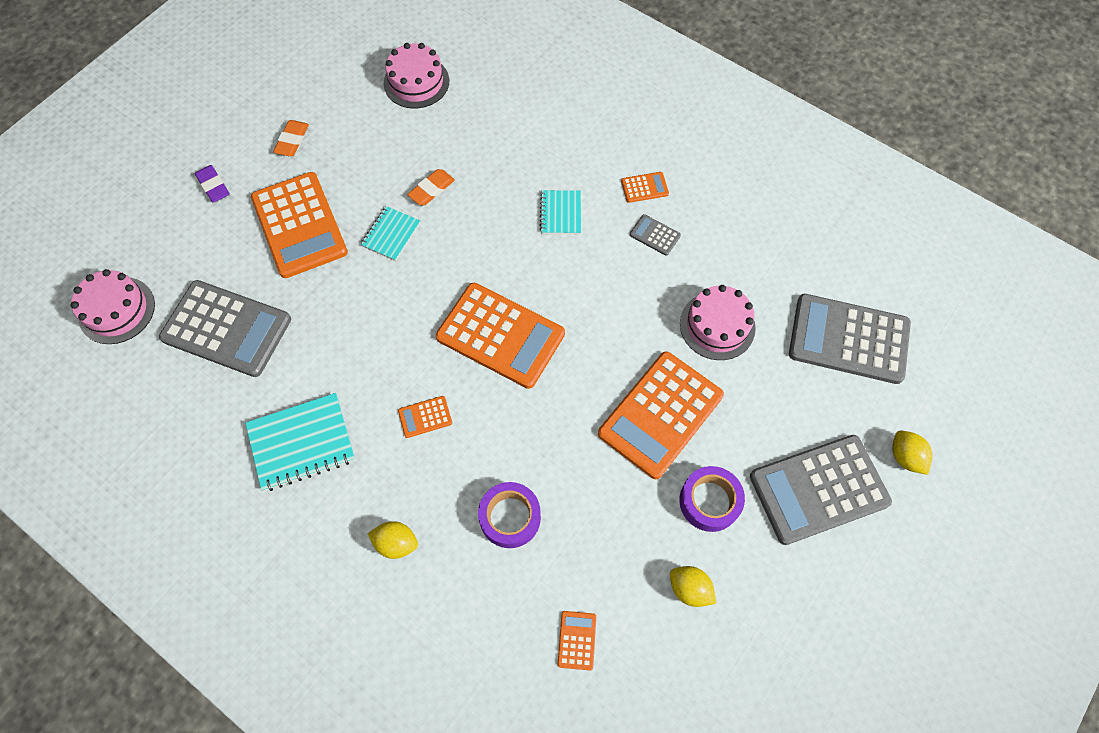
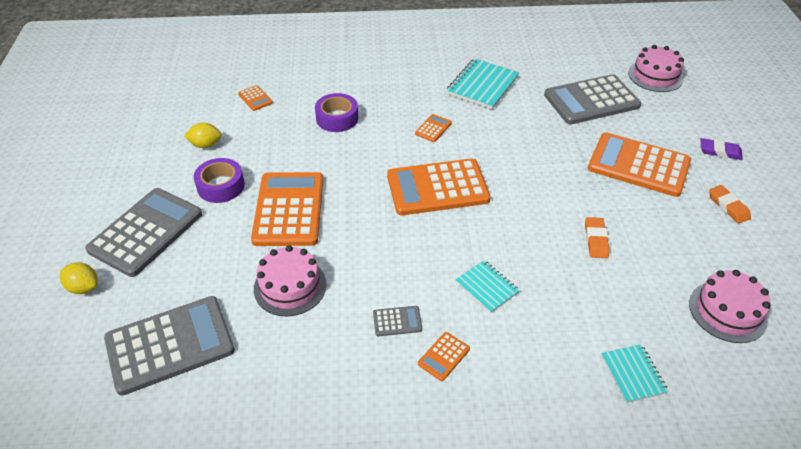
camera: 140 degrees right, 20 degrees down
(391, 234) = (579, 196): turquoise notebook -> turquoise notebook (633, 374)
(396, 543) = (386, 81): yellow lemon -> none

